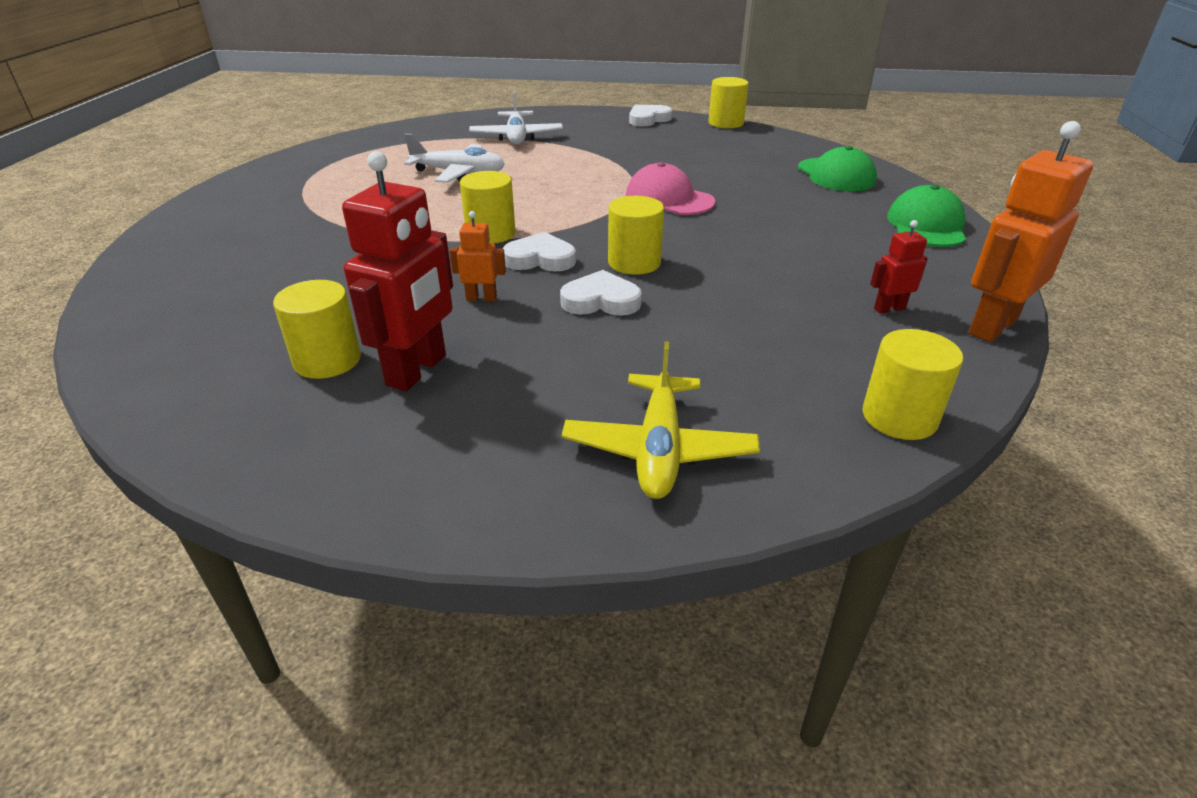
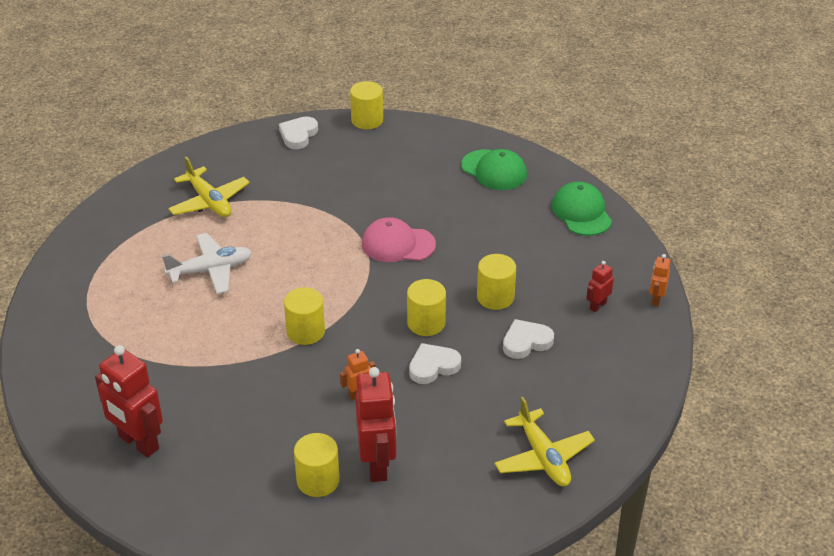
camera: 30 degrees left, 5 degrees up
(207, 265) = (138, 443): none -> red robot
(516, 137) = (209, 201): white plane -> yellow plane
(540, 259) = (363, 344): white heart -> white heart (526, 342)
(899, 417) = (640, 387): yellow cylinder -> yellow cylinder (495, 297)
(992, 326) = (656, 299): orange robot -> orange robot, size x0.49

